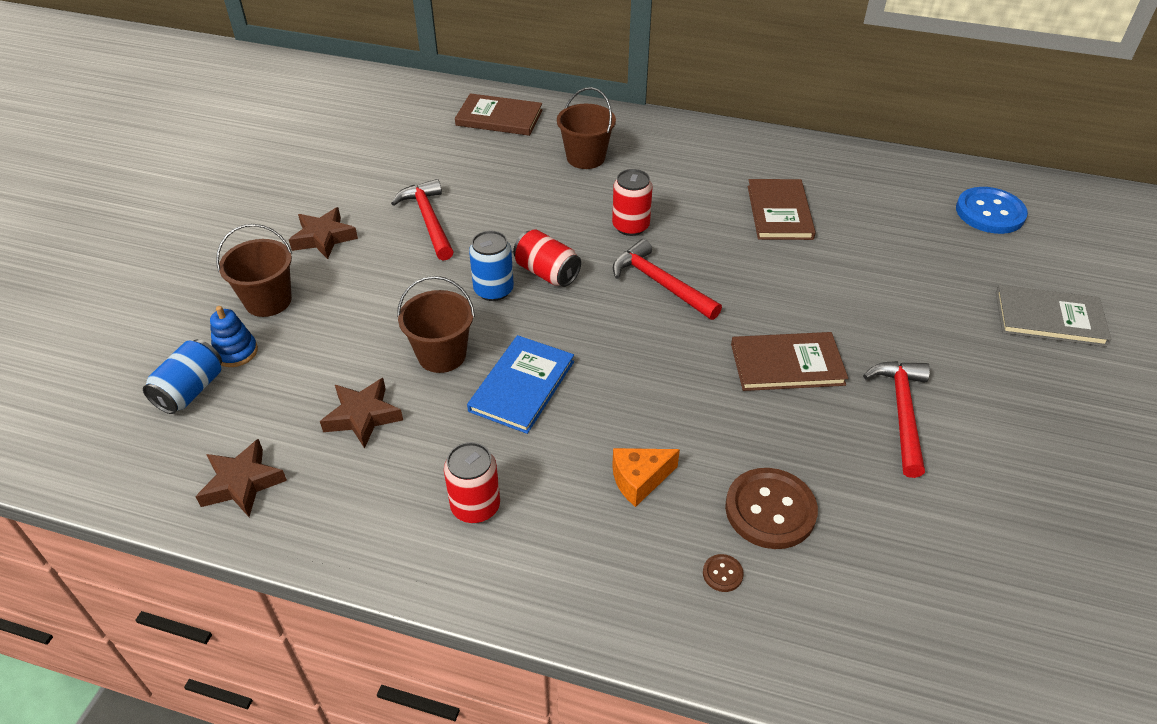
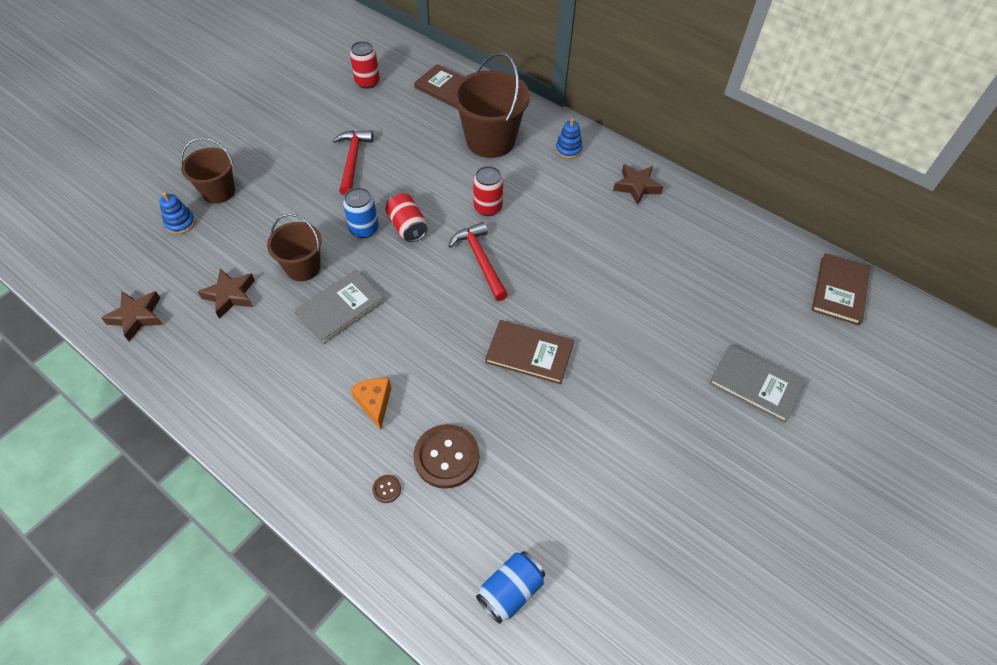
camera: 20 degrees right, 10 degrees up
(190, 390) = (140, 242): blue can -> blue can (510, 591)
(323, 238) = (278, 154): brown star -> brown star (636, 186)
(475, 506) = (262, 383): red can -> red can (367, 82)
(522, 386) = (340, 308): blue book -> grey book
(585, 157) = (490, 141): brown bucket -> brown bucket, size x1.63
(639, 480) = (374, 403): orange cheese -> orange cheese turned 75 degrees clockwise
(682, 145) = (568, 150): none -> blue stacking toy
(779, 212) = (605, 229): brown book -> brown book (839, 290)
(901, 413) = (587, 419): red hammer -> none
(990, 212) = (772, 279): blue button -> none

